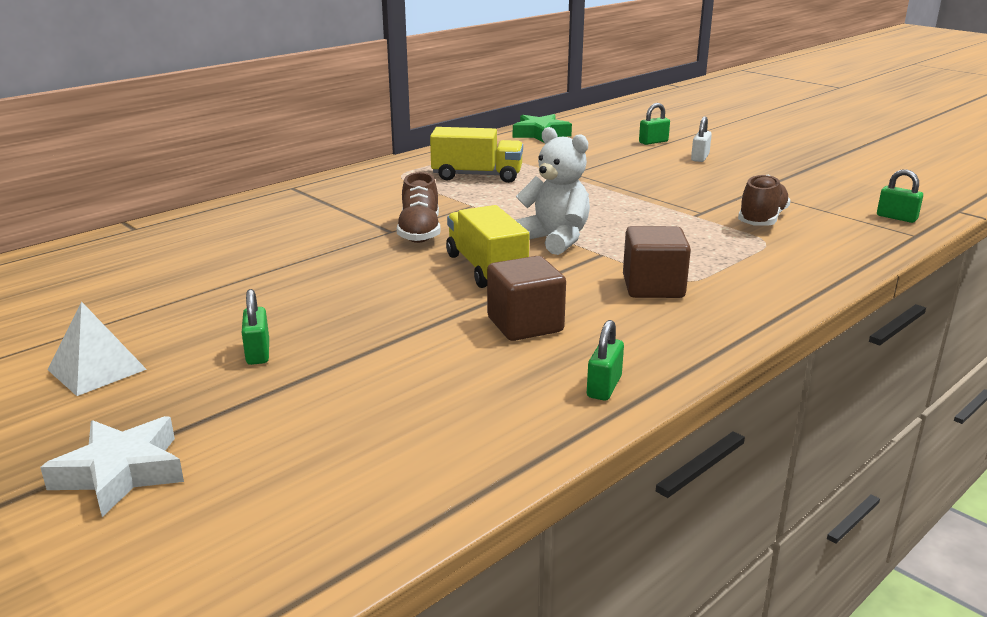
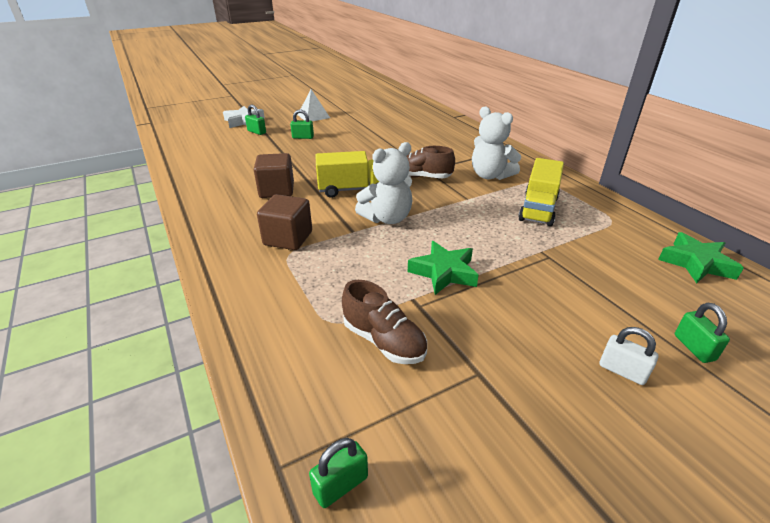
camera: 105 degrees right, 10 degrees up
(396, 197) = (490, 175): none -> white teddy bear
(604, 387) = (200, 199): green padlock -> green padlock (256, 132)
(640, 207) = (444, 272): none -> green star

